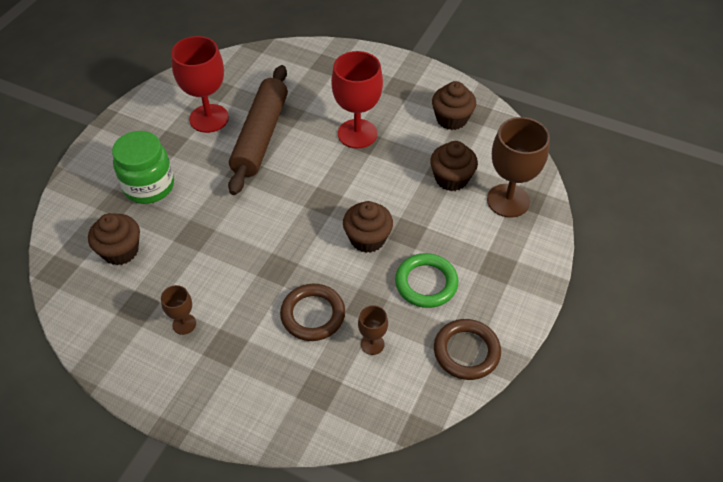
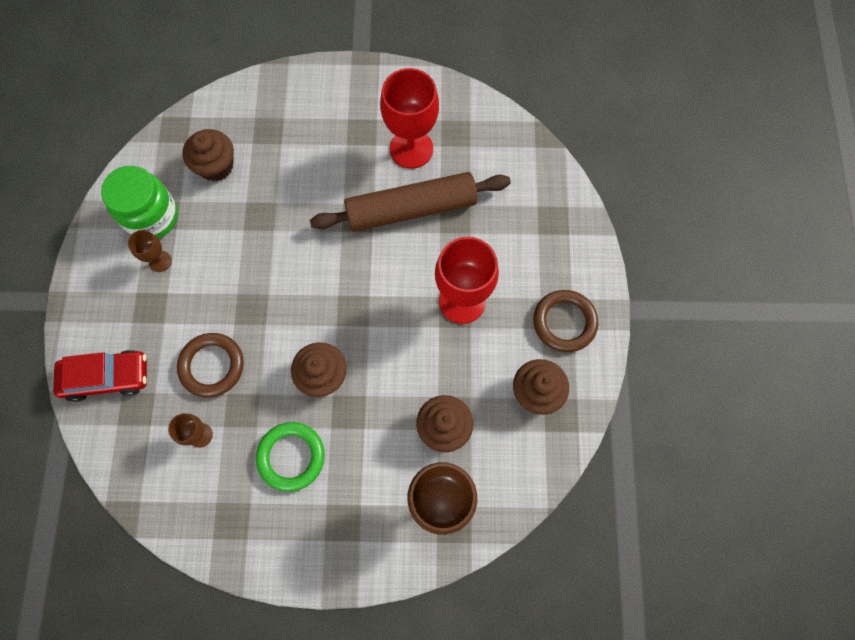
camera: 65 degrees right, 20 degrees up
(149, 186) = (299, 146): green jar -> green jar (152, 217)
(273, 405) = (107, 377): none -> red car
(466, 351) = (225, 529): brown ring -> brown ring (564, 322)

